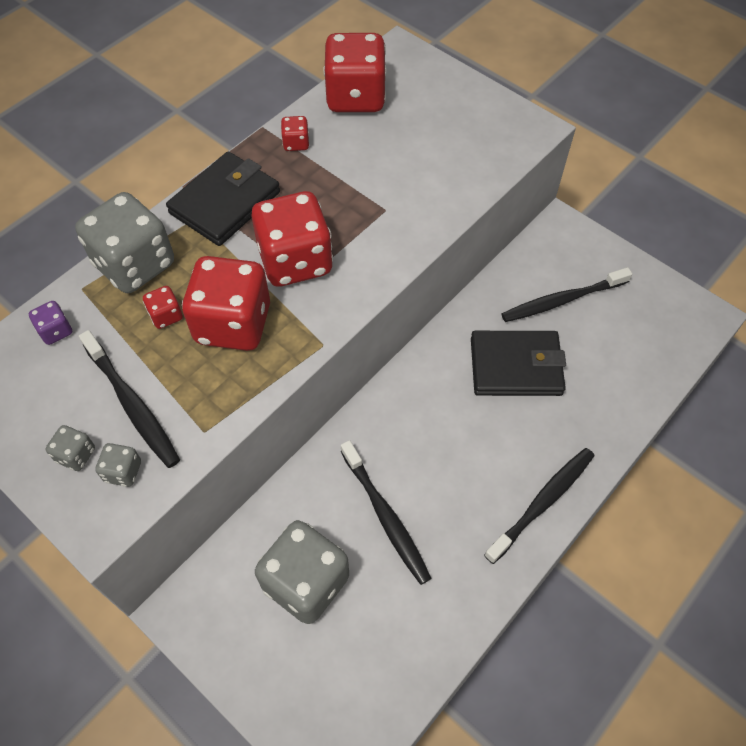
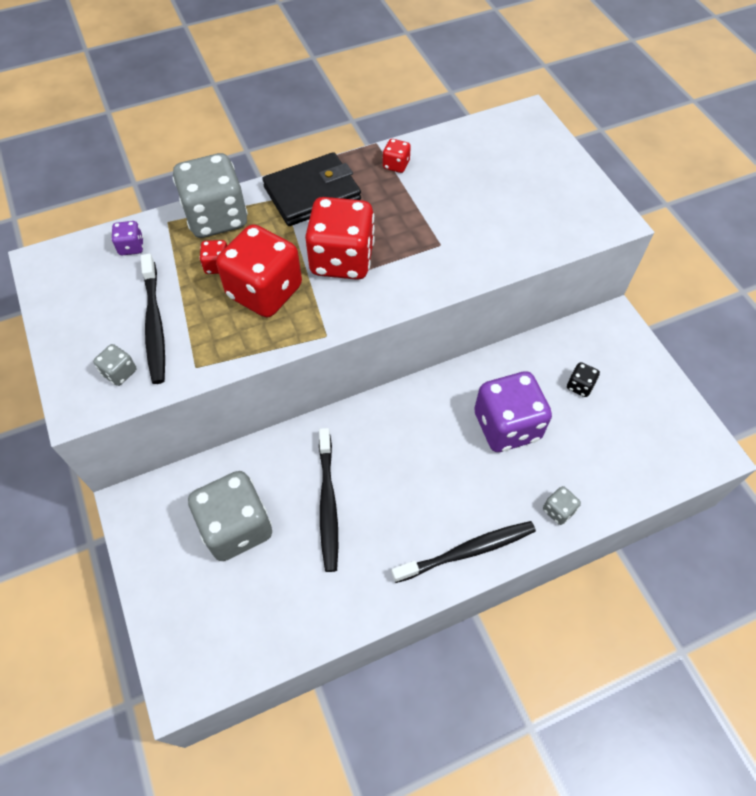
camera: 25 degrees right, 0 degrees up
(76, 455) = (93, 346): grey dice -> grey dice (558, 510)
(356, 97) = (467, 143): red dice -> none
(516, 366) = (506, 426): black wallet -> purple dice
(561, 300) = (579, 386): black toothbrush -> black dice

